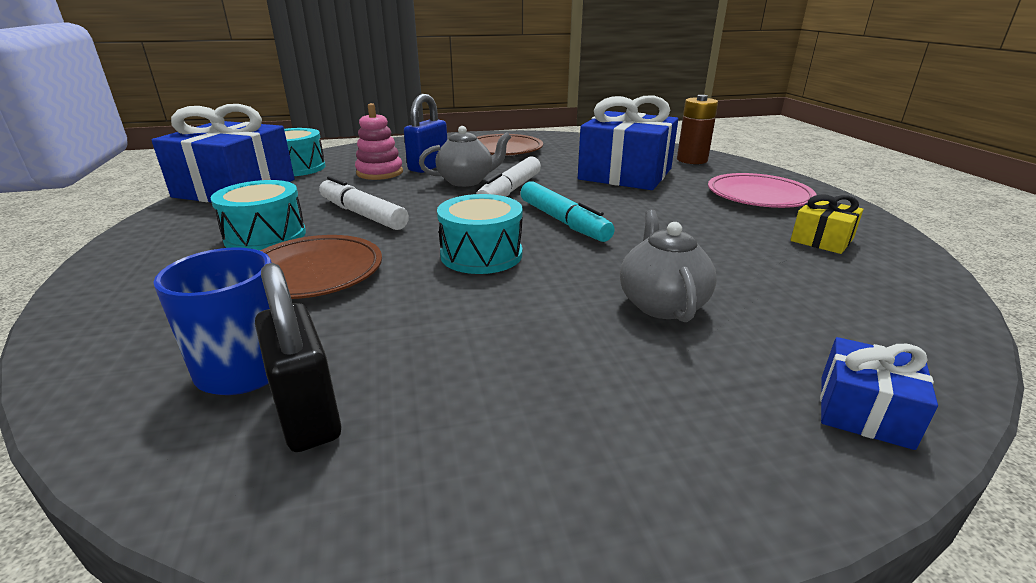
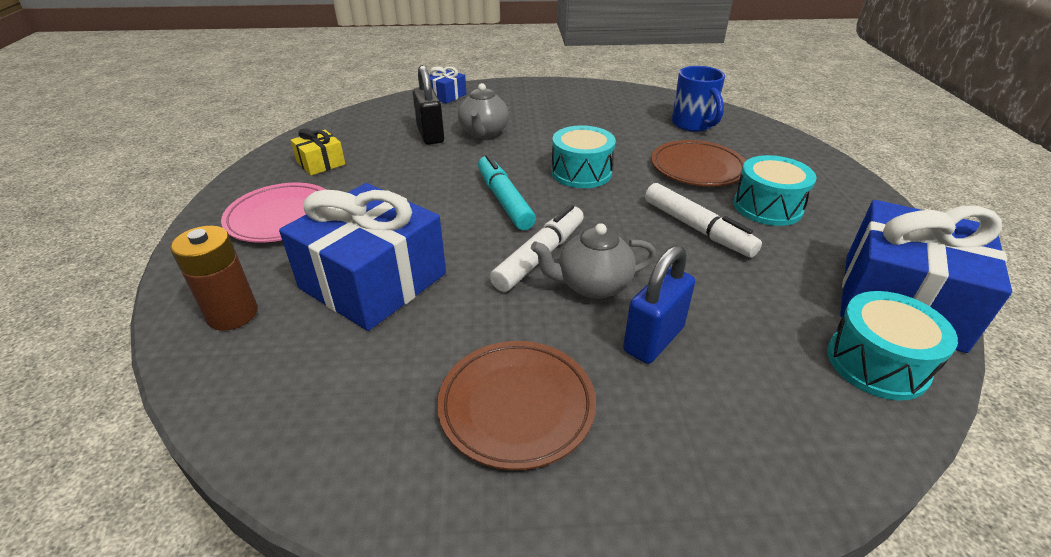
camera: 170 degrees left, 10 degrees up
(308, 415) = (653, 109): black padlock -> black padlock (430, 135)
(380, 173) = (724, 326): pink stacking toy -> none

